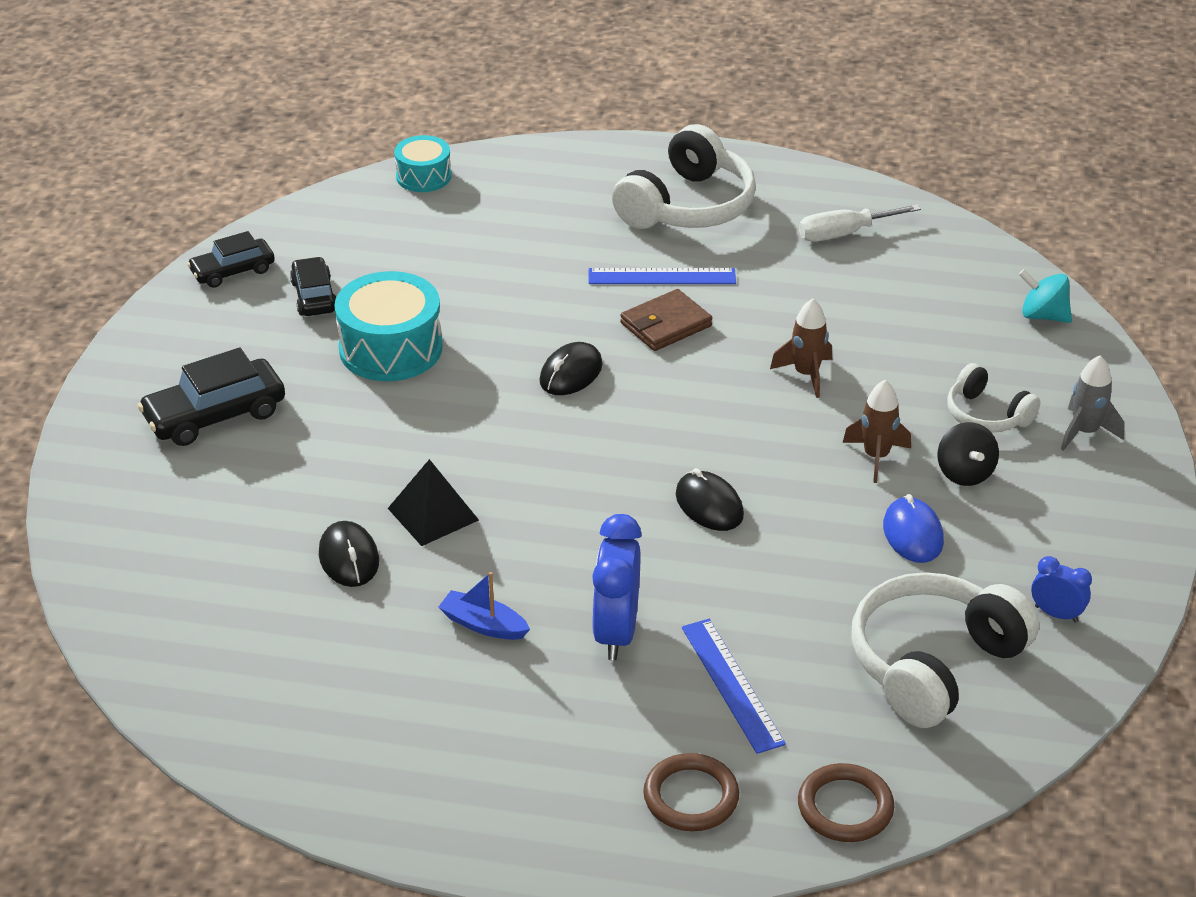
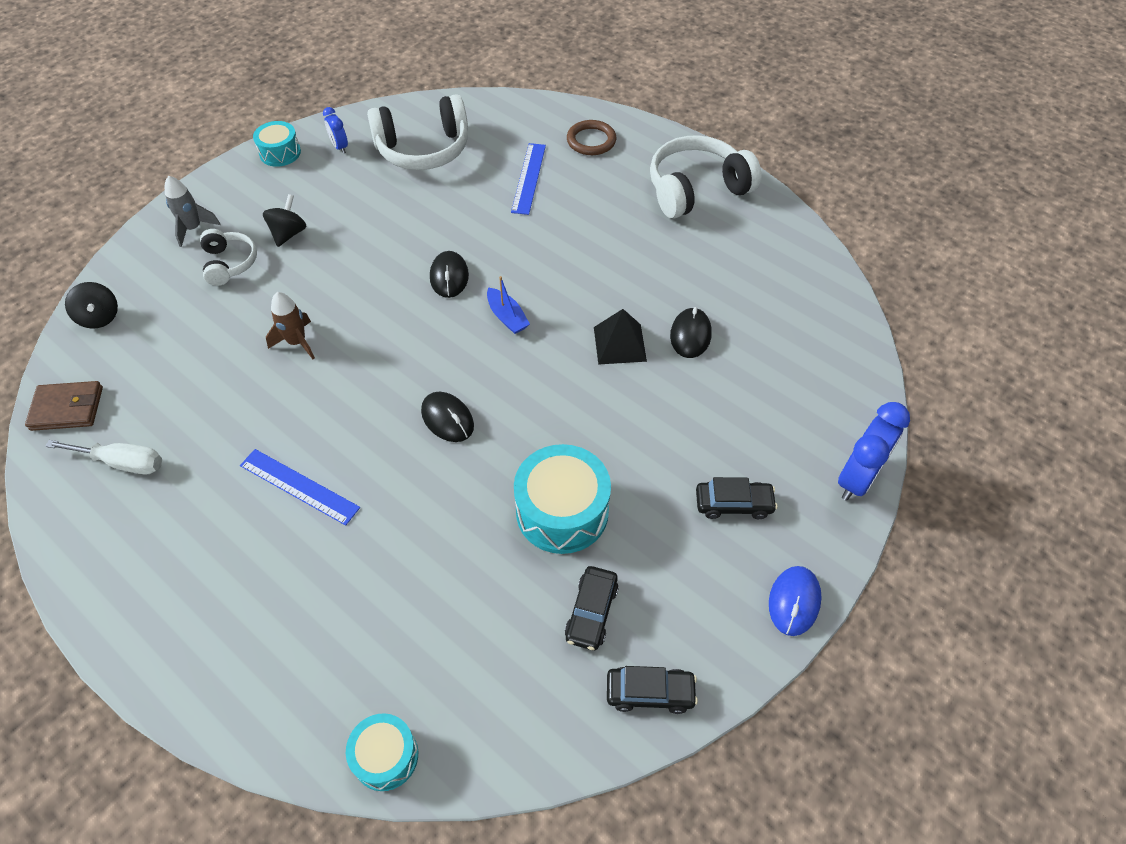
camera: 150 degrees left, 15 degrees up
(215, 415) = (733, 504): black car -> black car, size x0.65
(483, 625) = (634, 259): blue boat -> blue boat (507, 317)
(571, 373) = (447, 419): black mouse -> black mouse turned 75 degrees clockwise
(616, 632) = (565, 226): blue clock -> blue clock (857, 478)
(665, 325) = (343, 433): brown wallet -> brown wallet (67, 408)
(688, 206) = (198, 565): white headphones -> white headphones (696, 189)
(845, 807) = (527, 112): brown ring -> none
(876, 457) = (323, 265): brown rocket -> none
(912, 534) = (358, 212): blue mouse -> blue mouse (794, 602)
(1042, 316) = (100, 317): turquoise spinning top -> black spinning top
(1123, 569) = (280, 153): none -> turquoise drum

